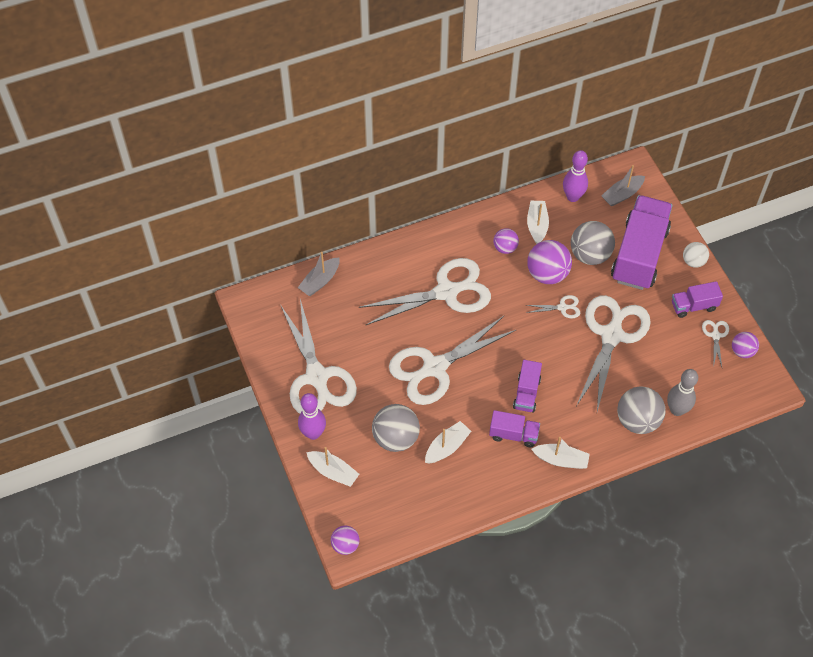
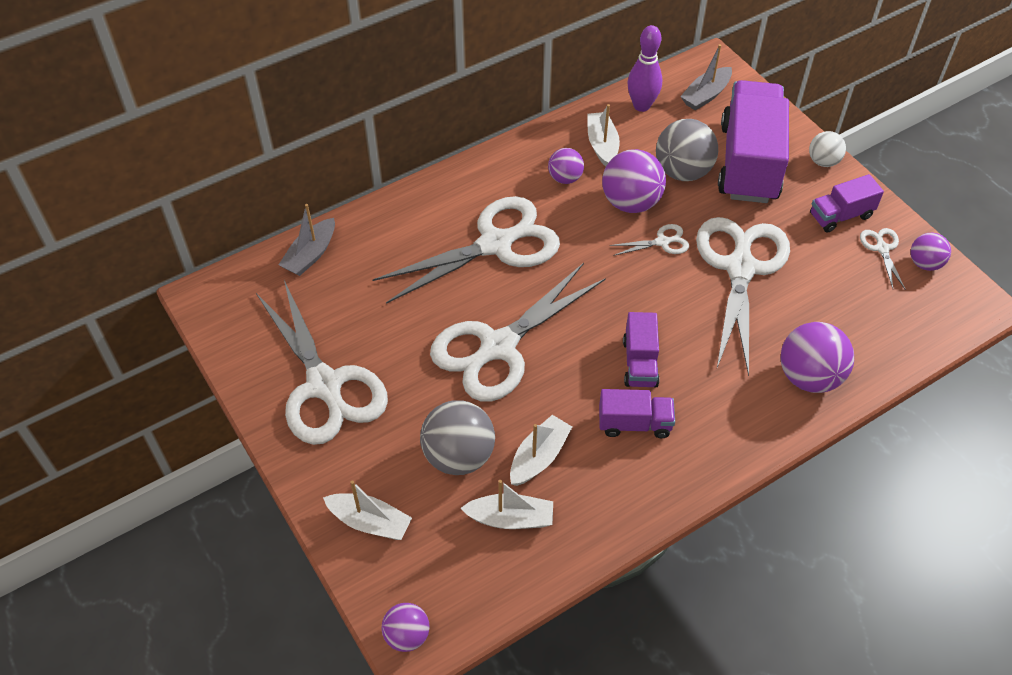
camera: 10 degrees left, 5 degrees down
(313, 433) = (330, 468): purple bowling pin -> none
(561, 460) = (713, 449): white boat -> white boat (510, 518)
(637, 420) = (809, 376): grey ball -> purple ball
(677, 410) = (860, 353): grey bowling pin -> none

